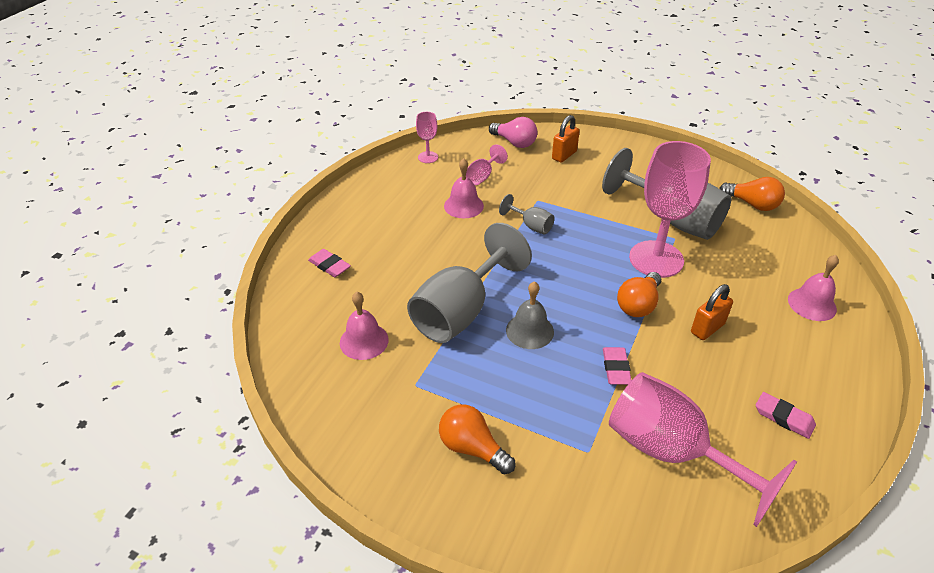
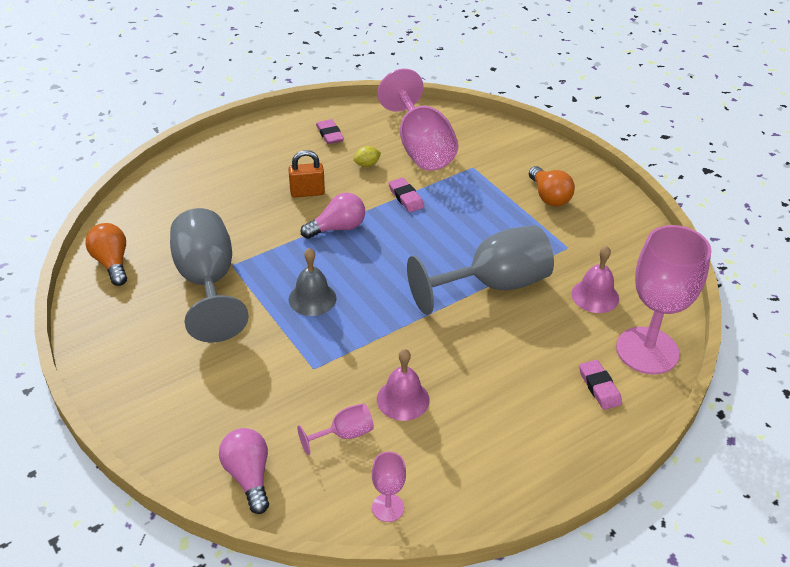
camera: 150 degrees left, 0 degrees up
(529, 331) = (446, 246): grey bell -> grey bell (312, 298)
(531, 226) = (352, 339): grey goblet -> none
(564, 155) = (212, 420): orange padlock -> none
(616, 368) = (406, 197): pink eraser -> pink eraser turned 60 degrees counterclockwise
(638, 304) = (337, 228): orange light bulb -> pink light bulb
(656, 259) = (275, 255): pink goblet -> pink goblet (647, 350)
(697, 393) = (367, 164): none -> yellow lemon
(812, 304) = (207, 174): pink bell -> none

